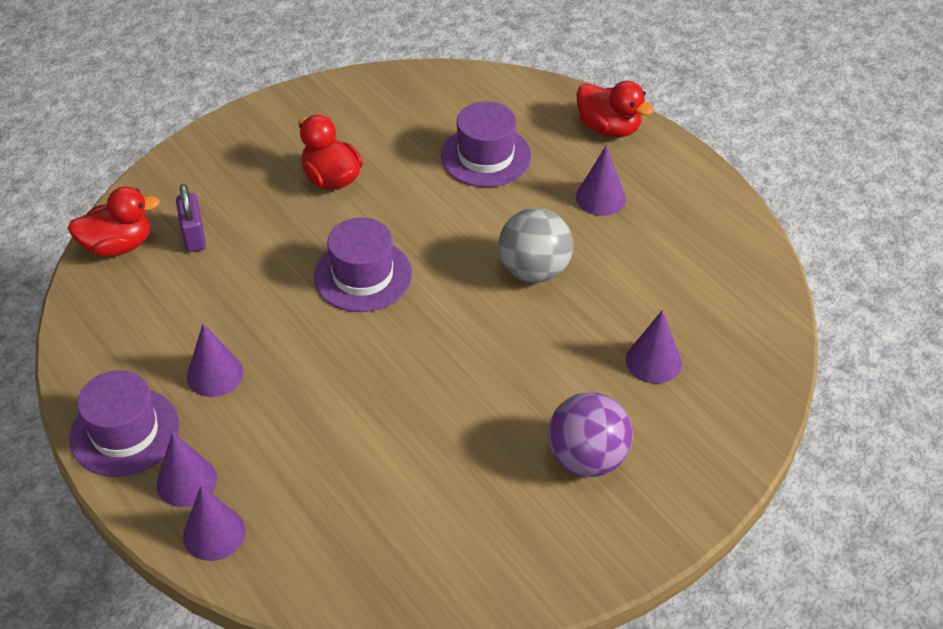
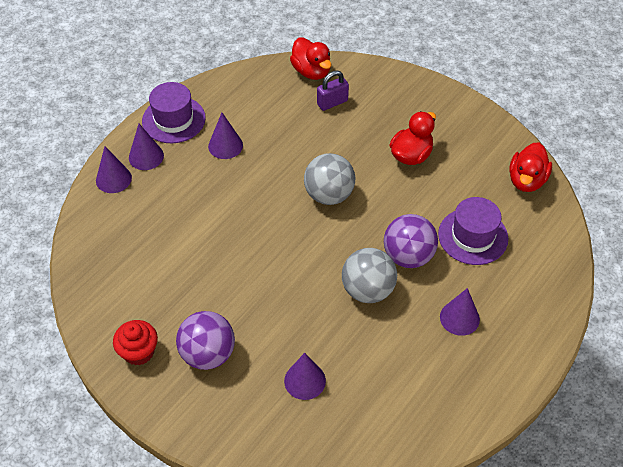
camera: 75 degrees right, 5 degrees up
(363, 275) = (329, 195): purple hat -> grey ball
(494, 220) = (408, 256): none -> purple ball
(562, 542) = (139, 352): none -> red cupcake
(608, 128) = (541, 309): red duck -> red duck (526, 180)

